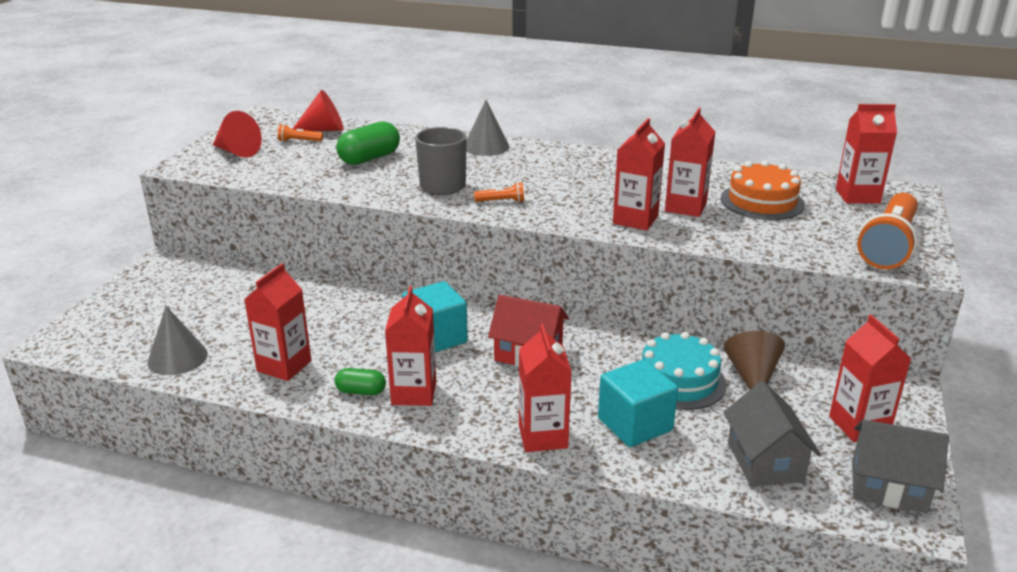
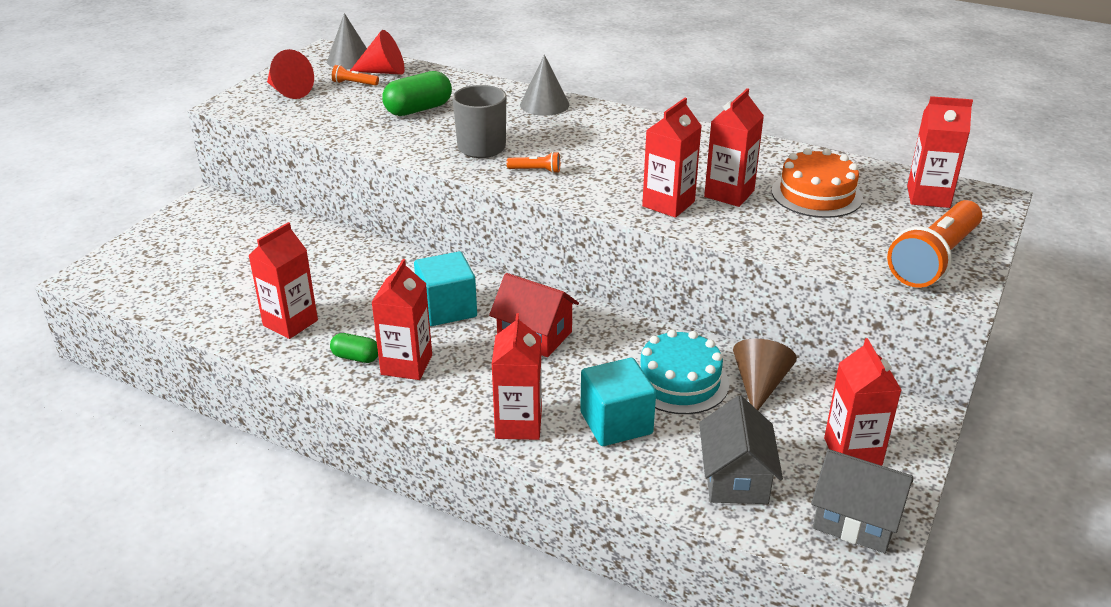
camera: 10 degrees right, 5 degrees up
(177, 358) = (193, 304): grey cone -> grey cone (350, 60)

